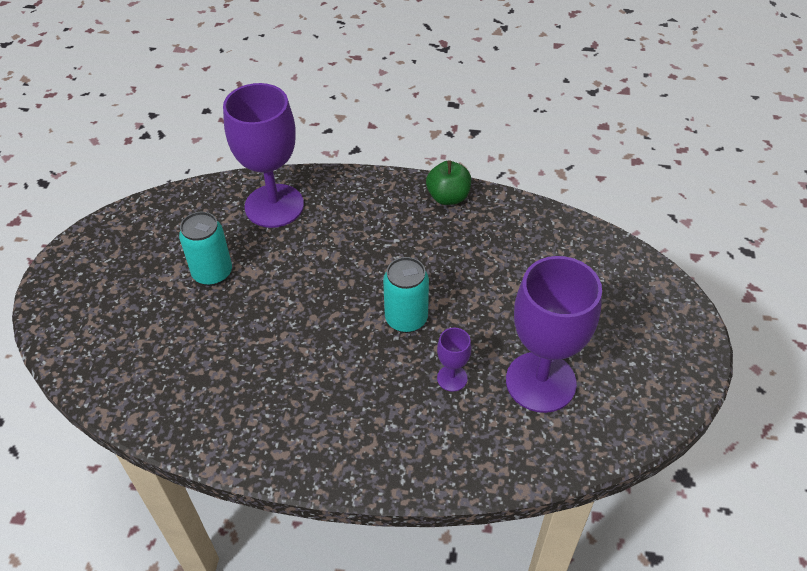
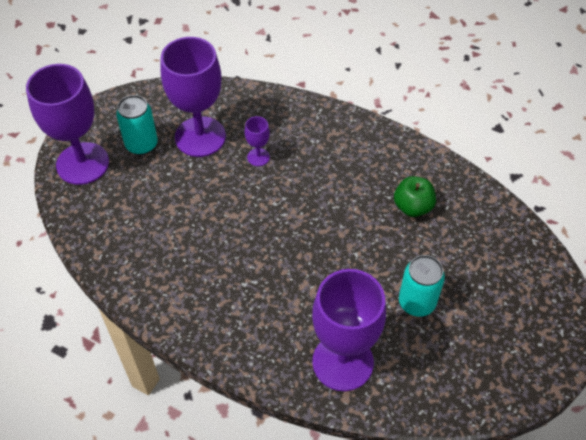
camera: 160 degrees left, 5 degrees up
(406, 319) = (269, 209): turquoise can -> turquoise can (141, 145)
(448, 197) = (174, 314): green apple -> green apple (412, 207)
(651, 303) = (82, 163): none -> purple goblet

